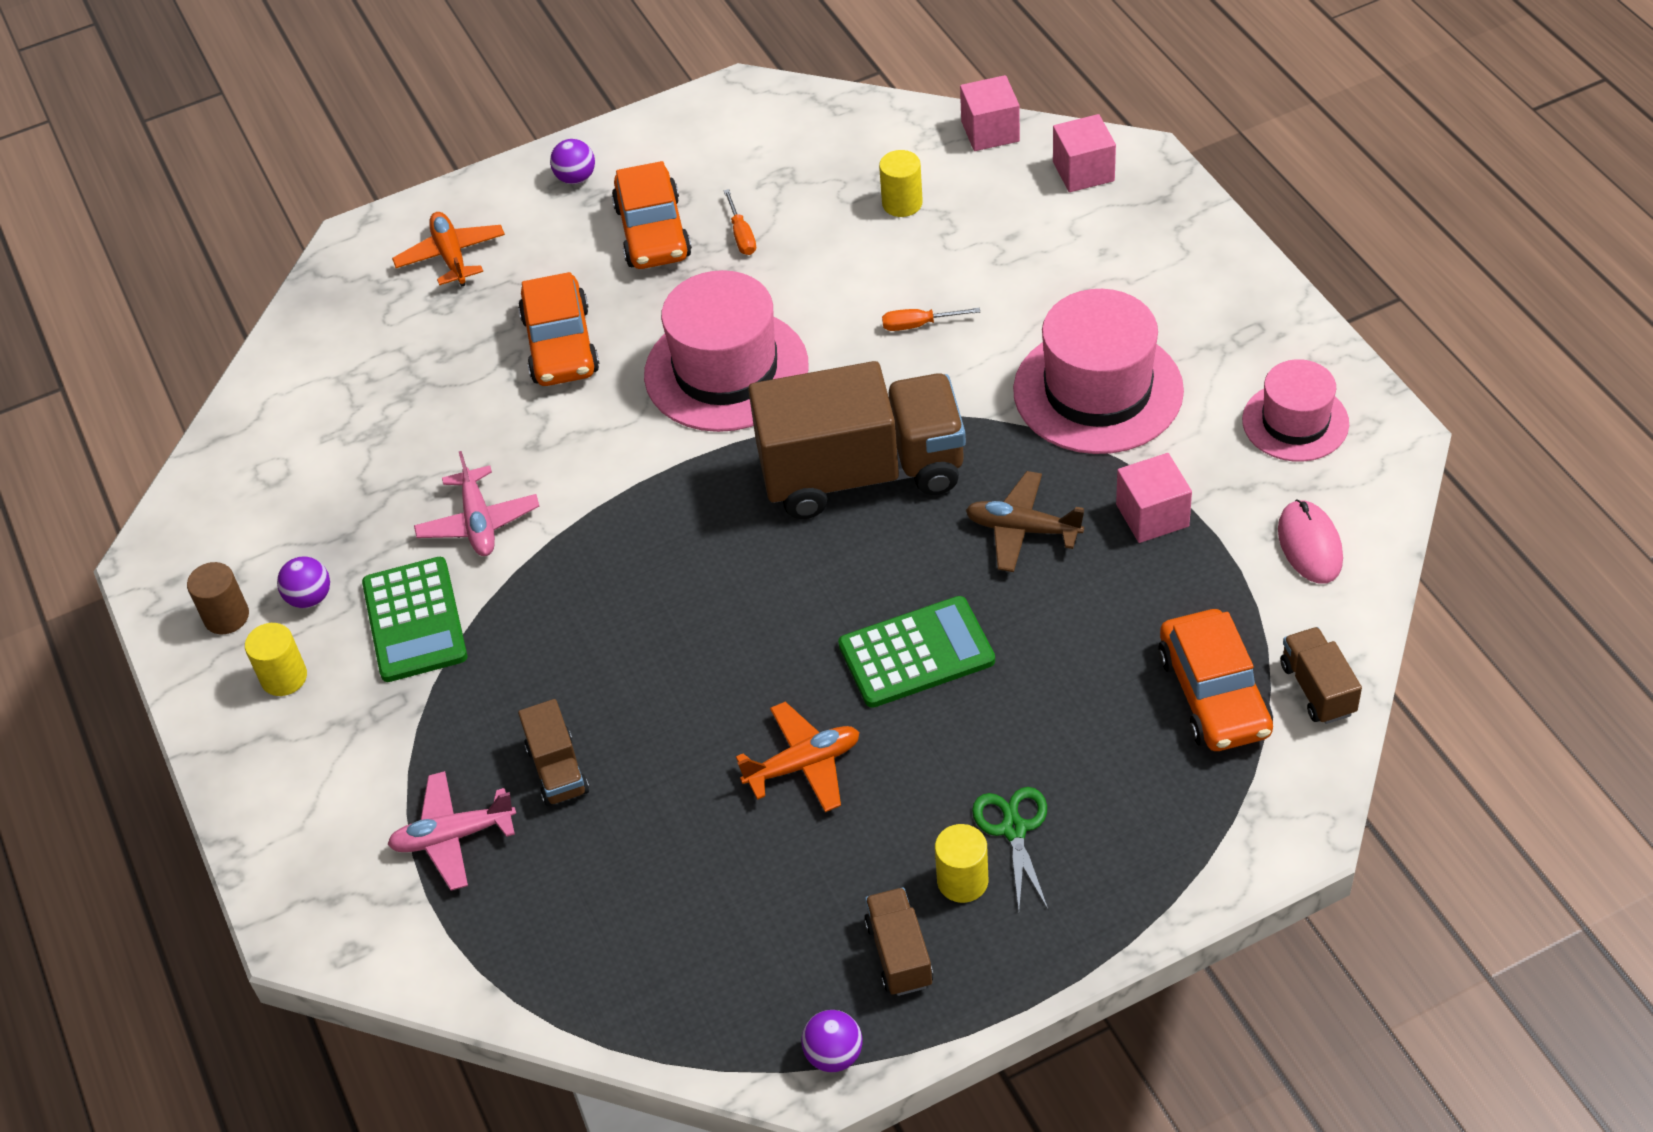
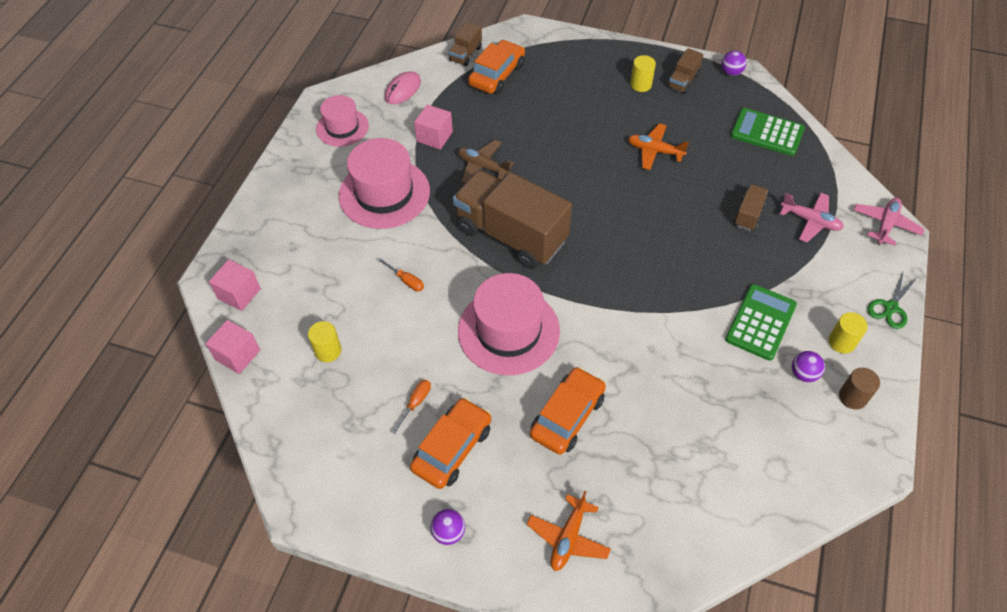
camera: 140 degrees left, 5 degrees up
(478, 522) = (693, 348): pink plane -> pink plane (885, 225)
(916, 653) = (573, 156): green calculator -> green calculator (767, 133)
(1013, 829) = (608, 86): green scissors -> green scissors (890, 307)
(1022, 529) = (483, 167): brown plane -> brown plane turned 150 degrees clockwise

